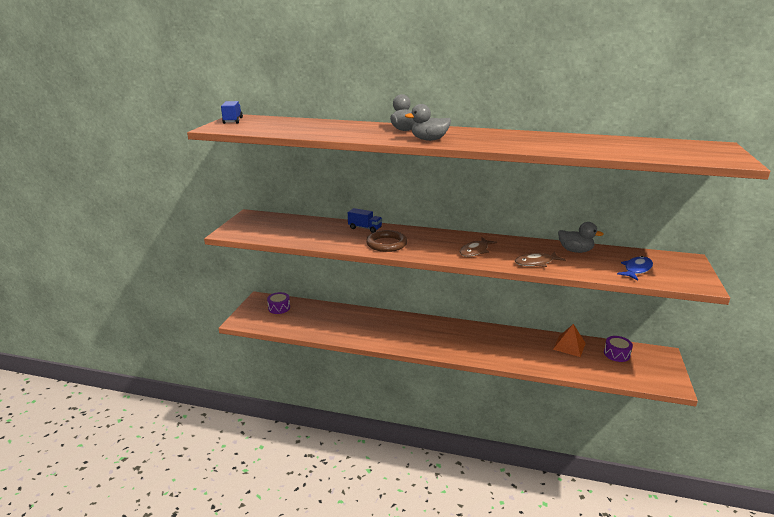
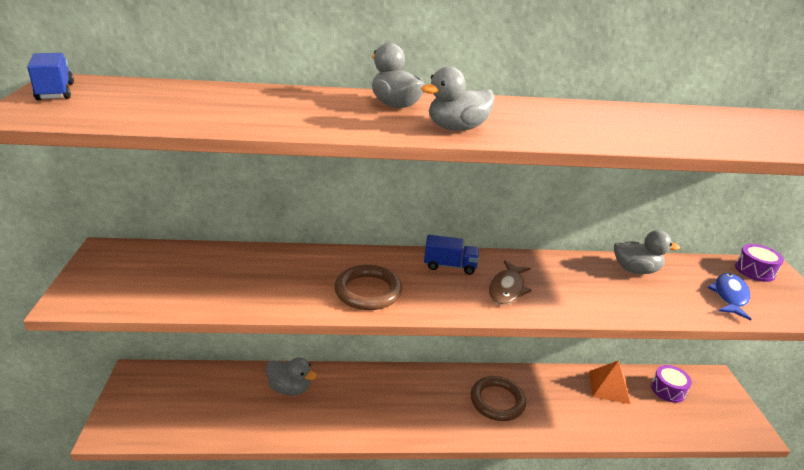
camera: 20 degrees left, 5 degrees up
(279, 308) = (172, 388): purple drum -> purple drum (754, 271)
(347, 317) = (290, 388): none -> grey duck
(365, 228) = (318, 260): blue truck -> blue truck (449, 266)
(480, 341) = (497, 401): none -> brown ring
(536, 263) = (602, 302): brown fish -> none

